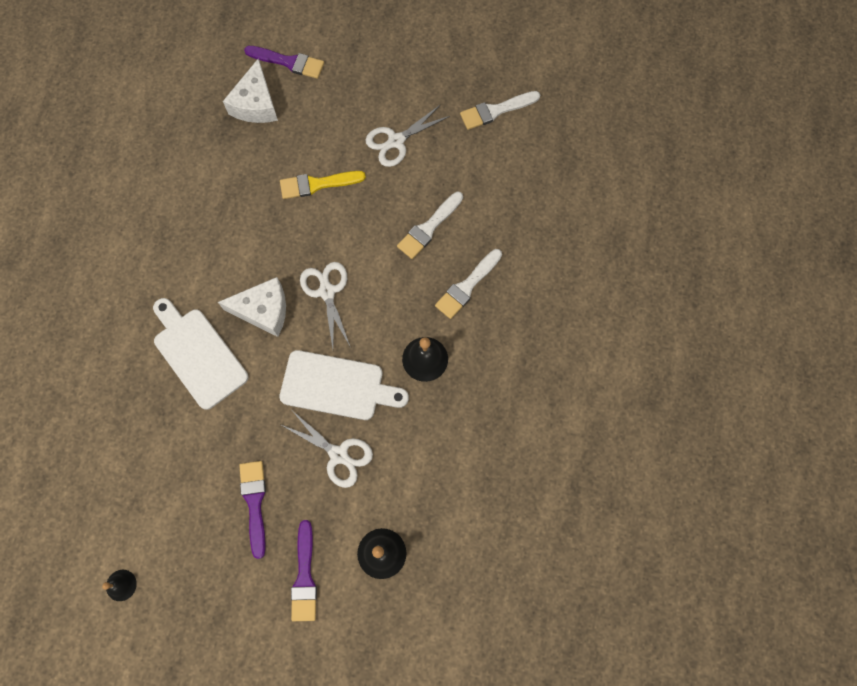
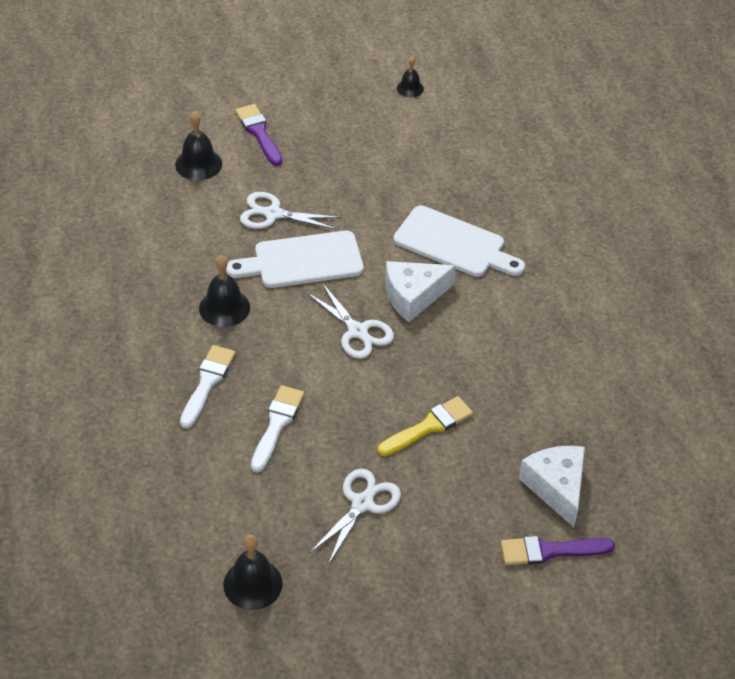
camera: 155 degrees right, 25 degrees down
(254, 502) = (331, 163): purple brush -> none
(495, 111) = (253, 584): white brush -> black bell

